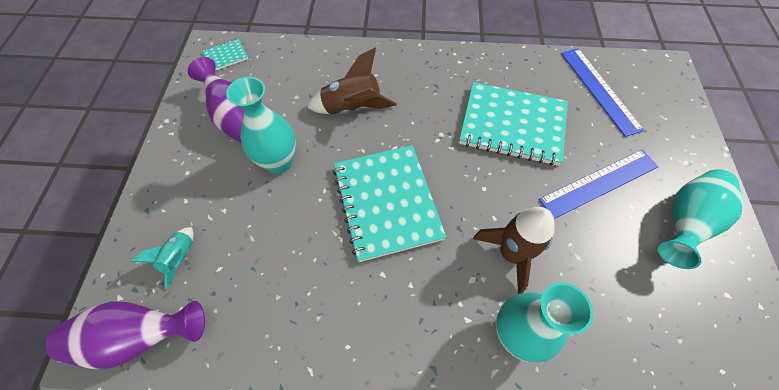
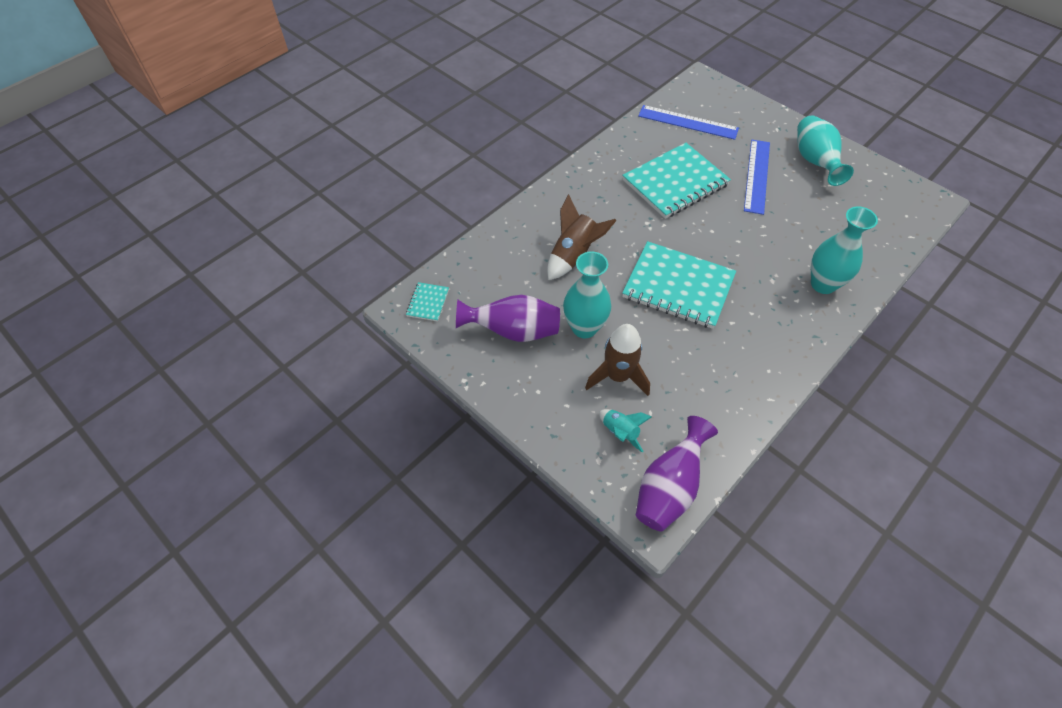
camera: 50 degrees left, 5 degrees down
(511, 254) = (770, 250): brown rocket -> brown rocket (617, 376)

